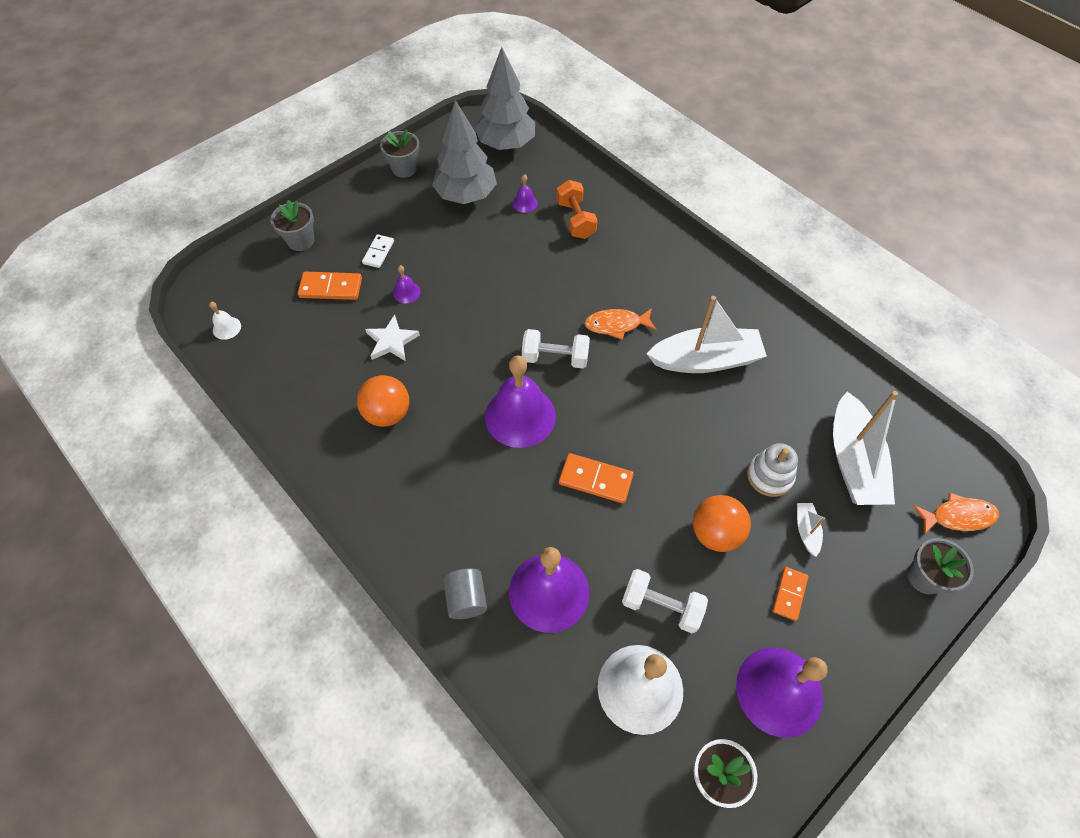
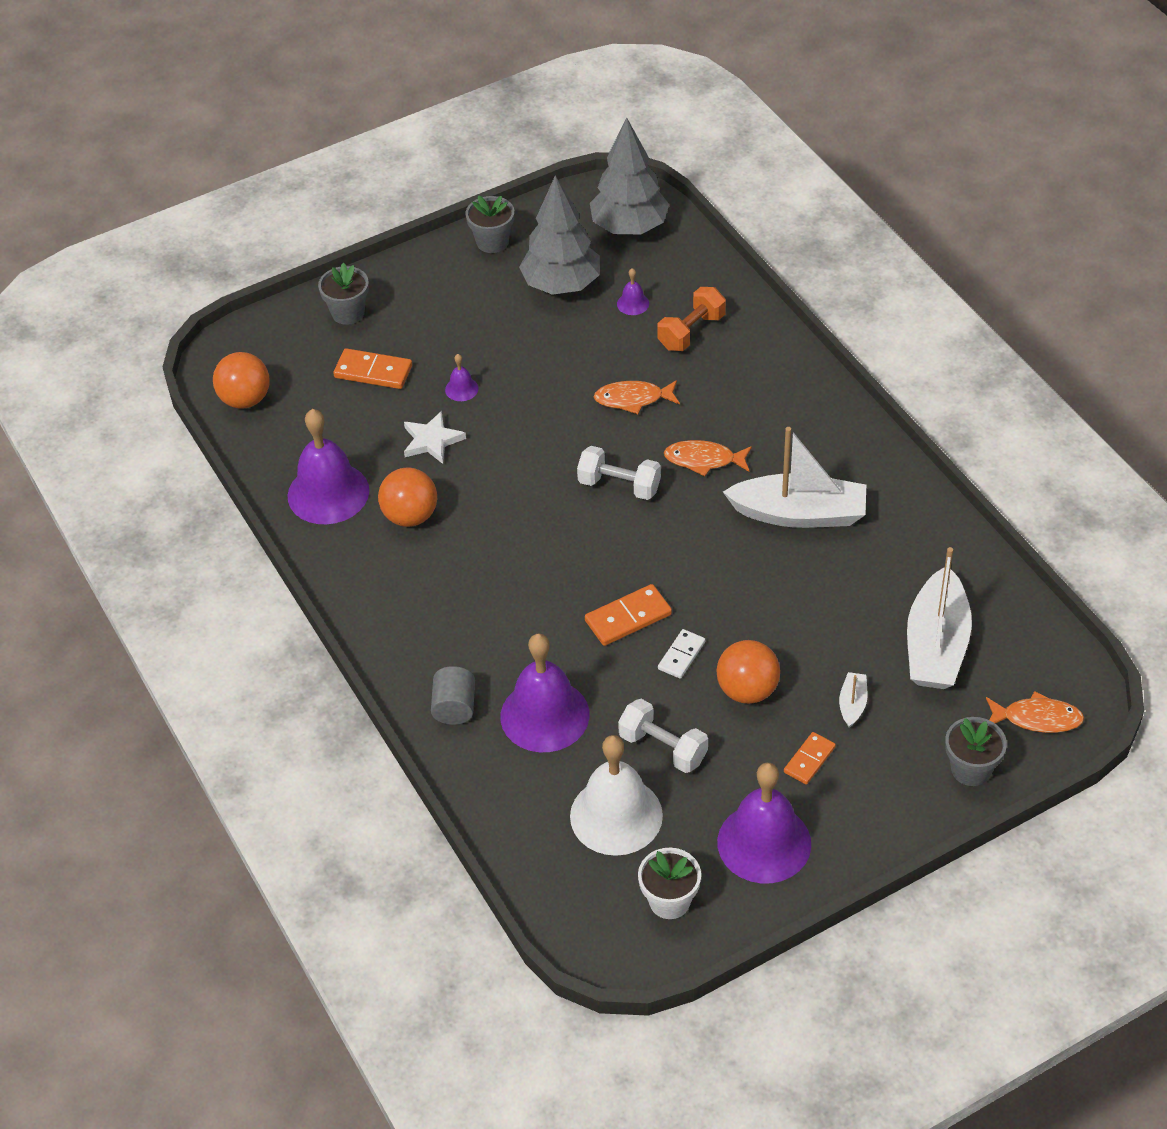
camera: 15 degrees right, 10 degrees down
(226, 328) = (245, 399): white bell -> orange ball
(378, 252) = (438, 339): white domino -> white domino (681, 655)
(520, 416) = (561, 541): purple bell -> purple bell (328, 493)
(546, 281) = (633, 399): none -> orange fish
(575, 220) = (691, 332): orange dumbbell -> orange dumbbell turned 45 degrees clockwise
(595, 480) = (628, 618): orange domino -> orange domino turned 60 degrees counterclockwise
(769, 476) = (831, 644): white stacking toy -> none

